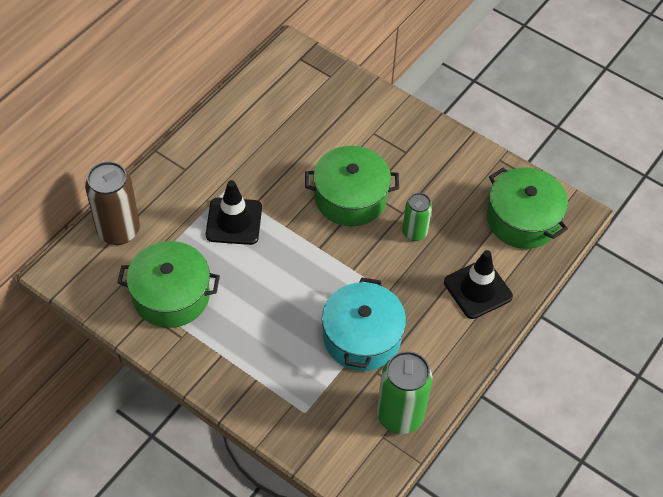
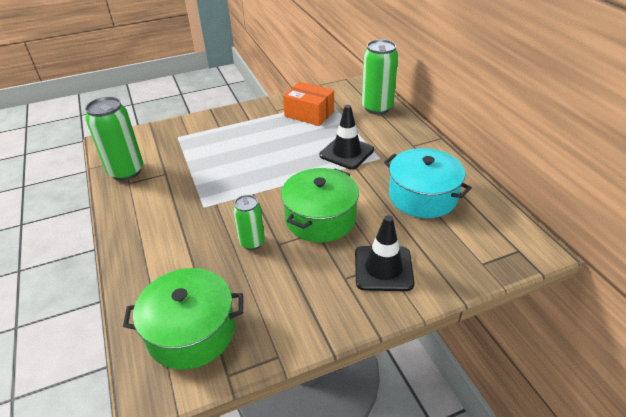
camera: 125 degrees right, 15 degrees down
(118, 230) = (377, 108): brown can -> green can
(171, 295) = (309, 114): green pot -> orange box
(362, 337) = (196, 177): turquoise pot -> turquoise pot (422, 196)
(477, 289) = (161, 256): black traffic cone -> black traffic cone (383, 268)

